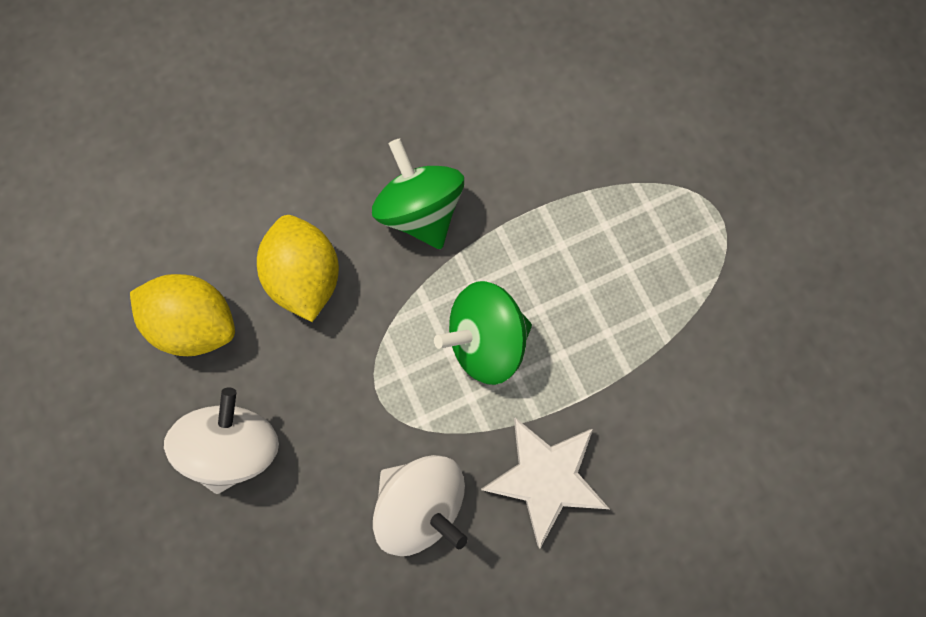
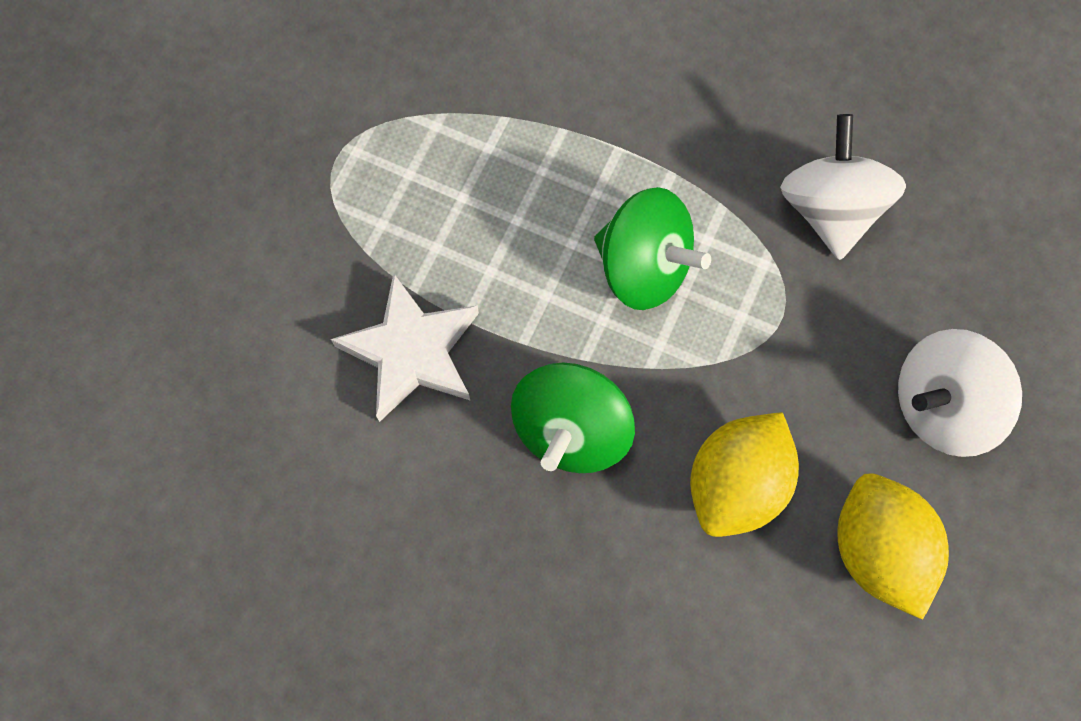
camera: 130 degrees left, 5 degrees down
(545, 477) = (716, 129): white star -> white star (412, 351)

